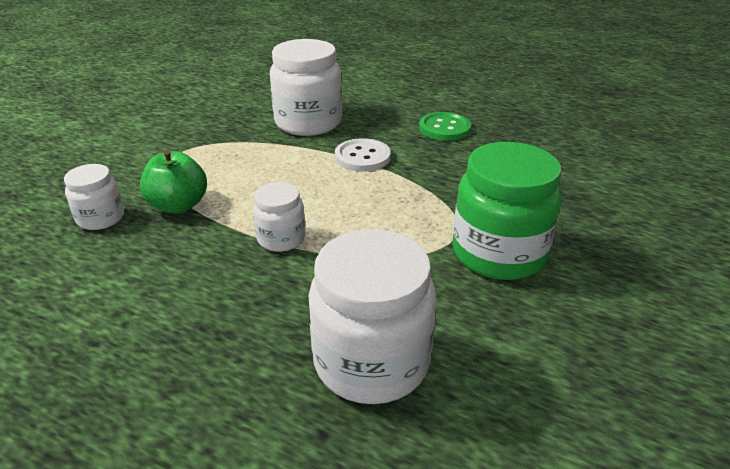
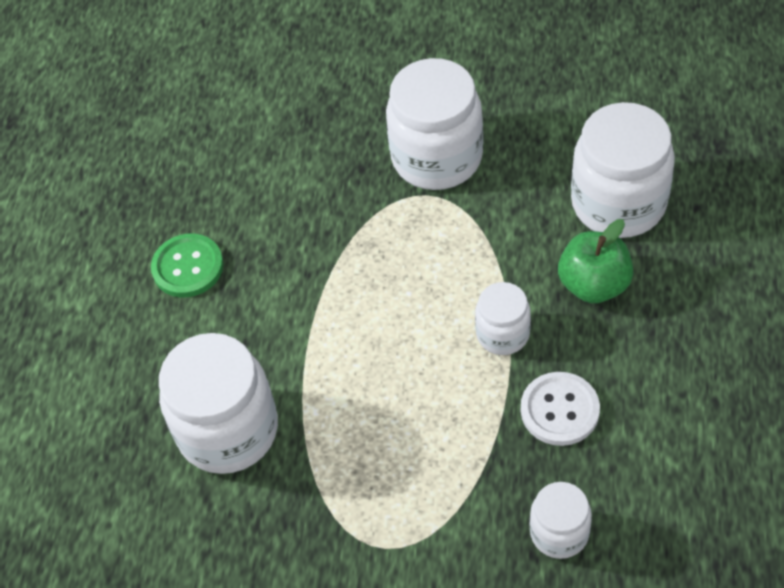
camera: 105 degrees left, 20 degrees up
(178, 205) = (495, 466): green apple -> green apple (594, 284)
(362, 157) = (301, 328): white button -> white button (559, 410)
(498, 253) = (437, 157): green jar -> white jar

